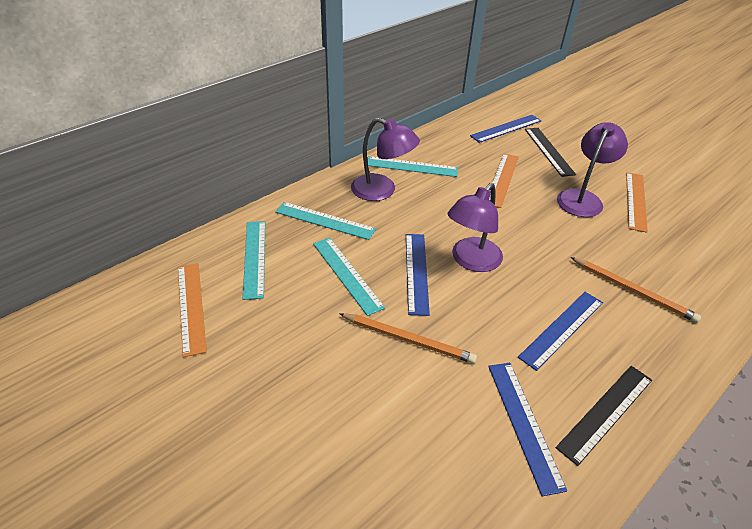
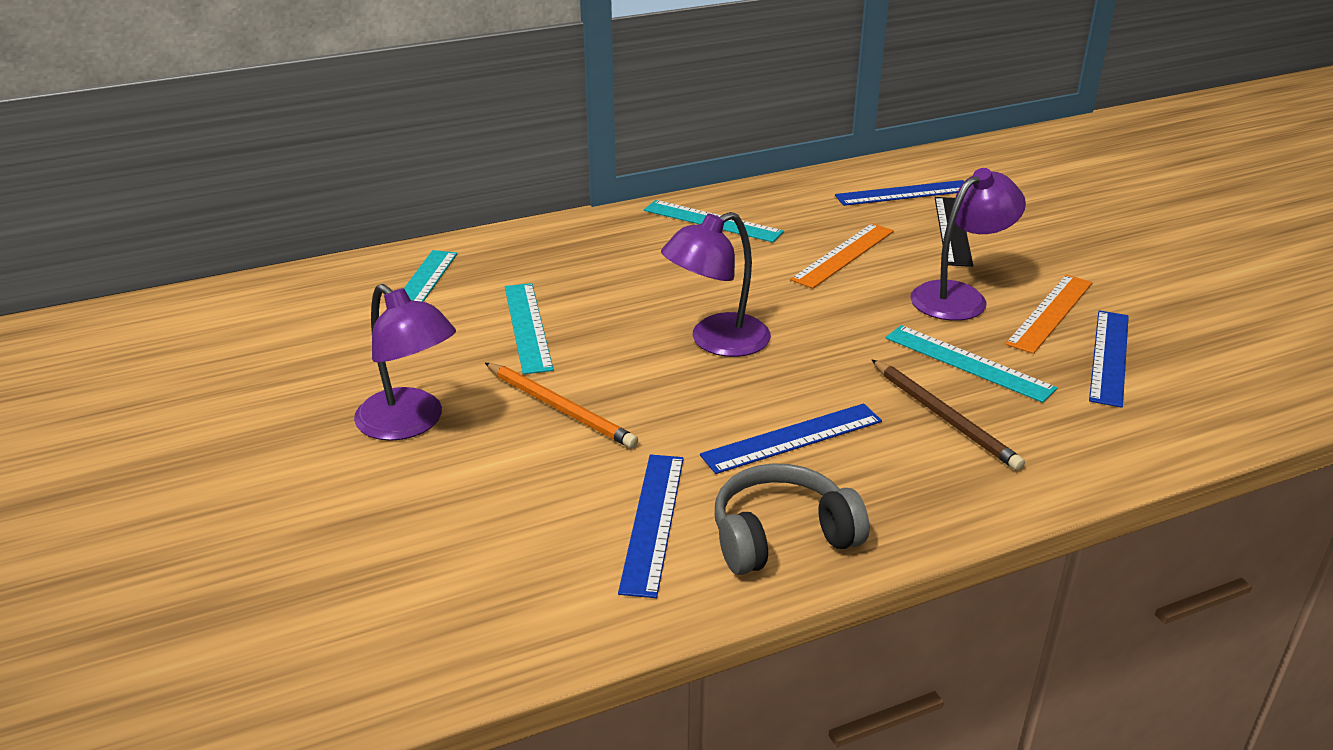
camera: 20 degrees right, 10 degrees down
(191, 307) = (306, 326): orange ruler -> none
(325, 220) = (539, 264): turquoise ruler -> turquoise ruler (968, 363)
(382, 191) = (646, 243): purple lamp -> purple lamp (410, 424)
(416, 272) = (626, 340): blue ruler -> blue ruler (1109, 357)
(606, 412) = (781, 536): black ruler -> grey headphones
(633, 291) = (945, 417): orange pencil -> brown pencil

